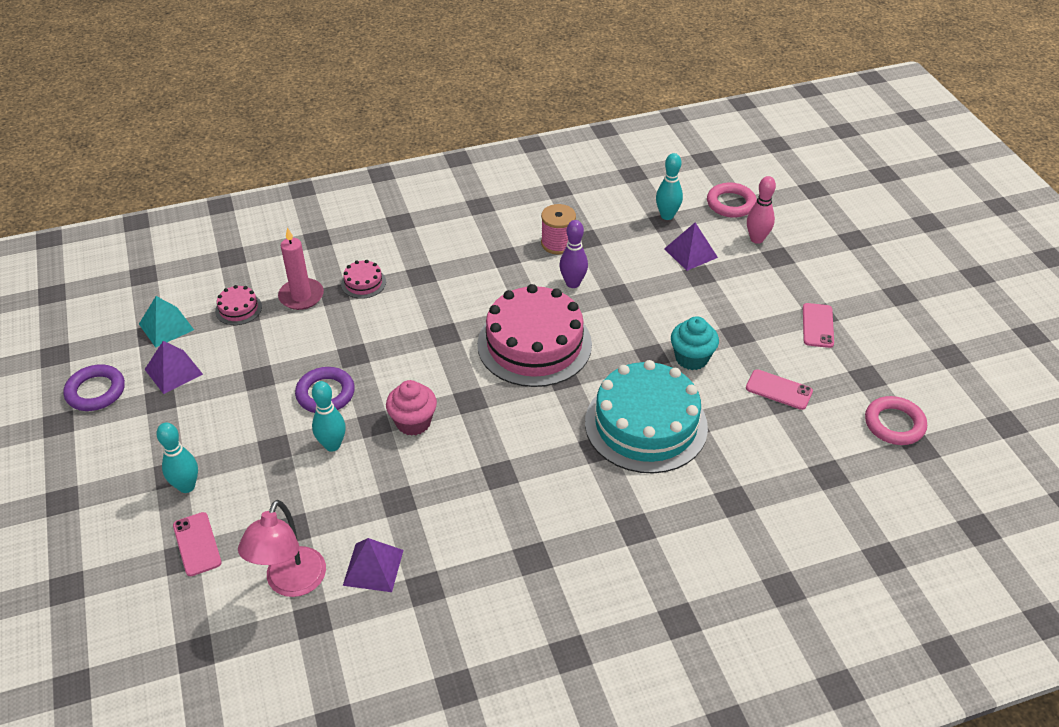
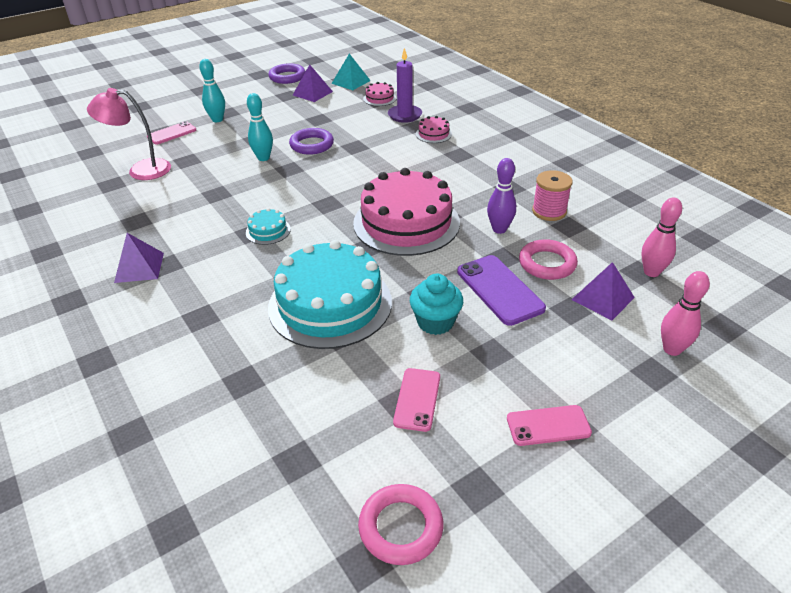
camera: 75 degrees right, 5 degrees down
(301, 296) = (404, 115): pink candle -> purple candle
(373, 567) = (154, 197): purple pyramid -> purple pyramid (139, 267)
(413, 422) = (295, 184): pink cupcake -> none
(502, 458) = (268, 231): none -> turquoise cake
(661, 308) = (499, 290): none -> purple phone
(667, 216) = (651, 272): turquoise bowling pin -> pink bowling pin
(731, 204) = (719, 318): pink ring -> pink ring (547, 263)

